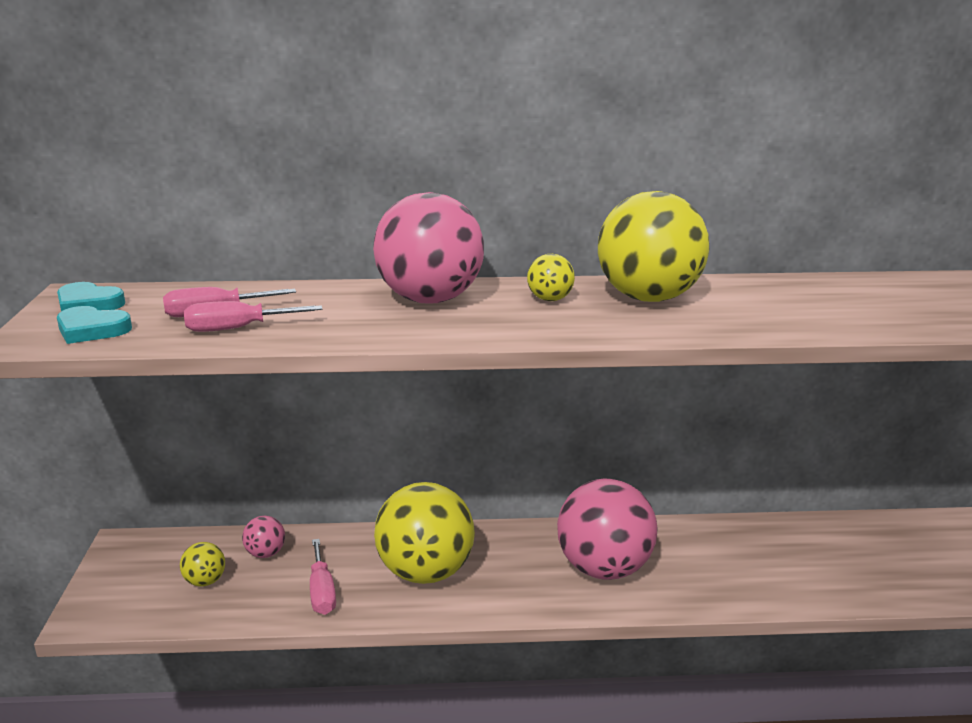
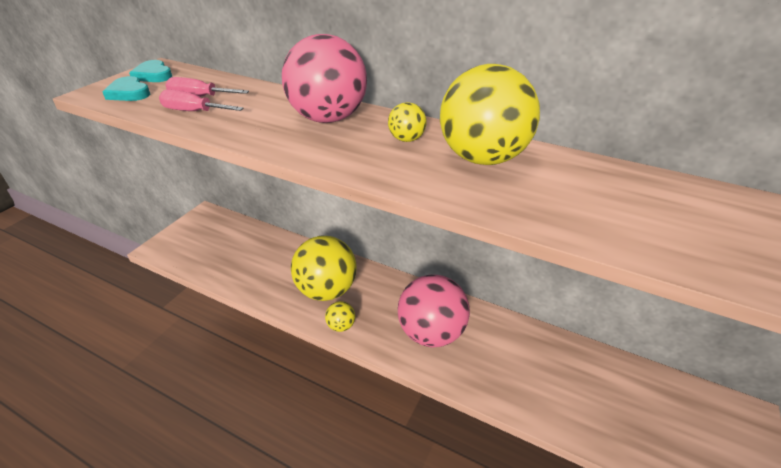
camera: 30 degrees right, 15 degrees up
(205, 581) = (220, 250): yellow ball -> yellow ball (341, 326)
(265, 554) = (260, 244): pink ball -> none
(322, 592) = (265, 279): pink screwdriver -> none

